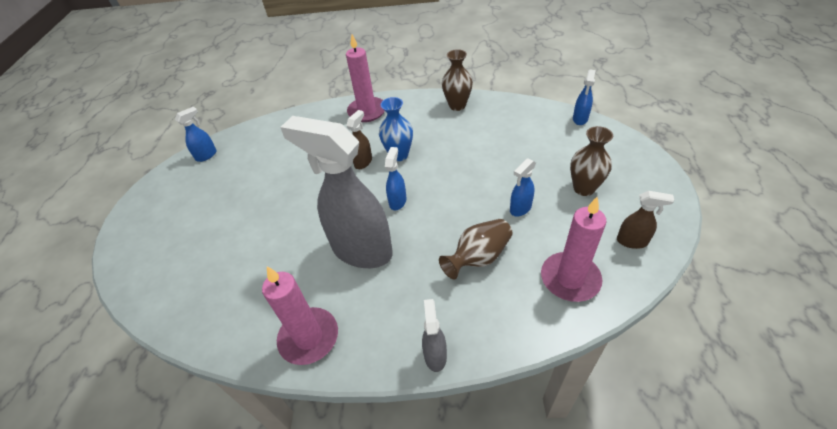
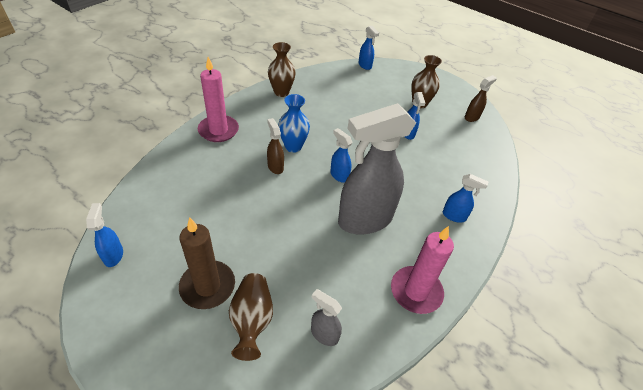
camera: 60 degrees left, 0 degrees up
(214, 210) = (207, 286): none -> brown candle
(435, 355) = (481, 236): grey spray bottle -> grey spray bottle (324, 334)
(440, 314) = (454, 216): none -> blue spray bottle
(478, 257) = (427, 173): brown vase -> brown vase (252, 320)
(570, 279) = (475, 153): pink candle -> none

